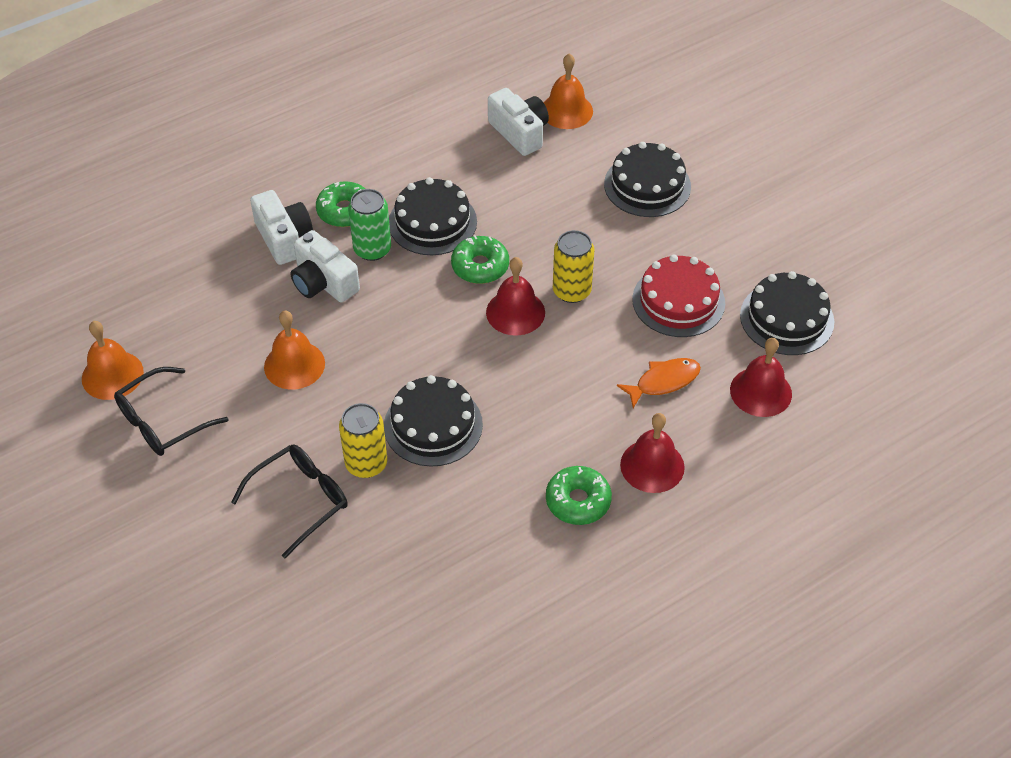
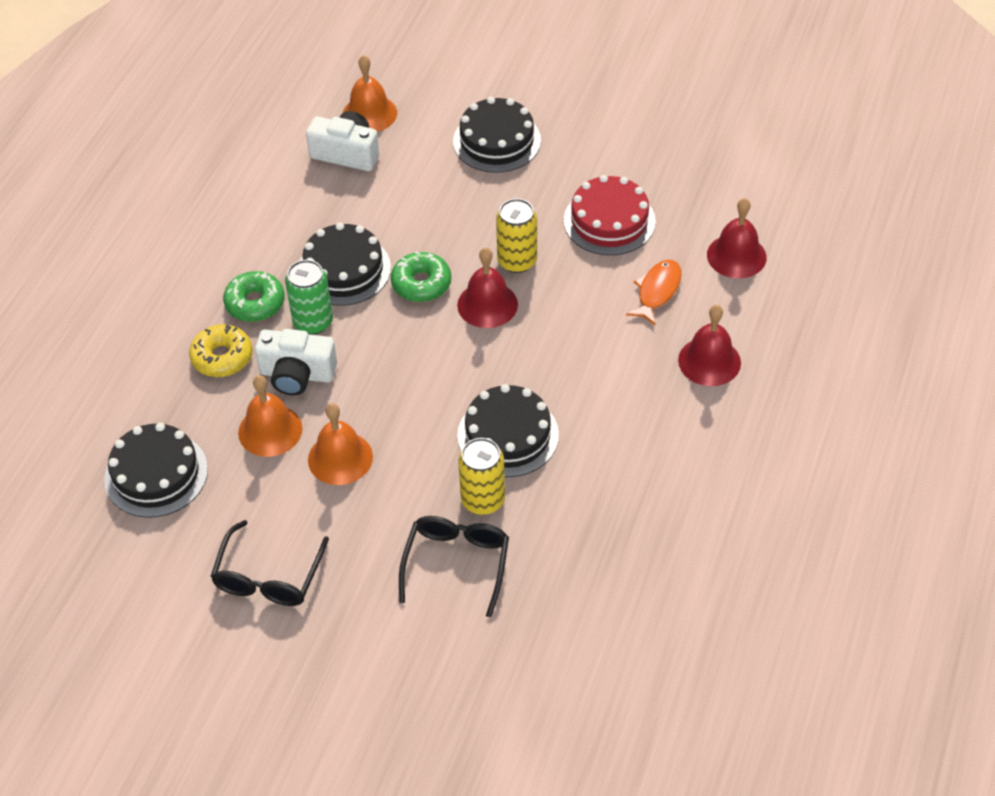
camera: 35 degrees left, 0 degrees up
(112, 375) = (179, 566): orange bell -> orange bell (270, 430)
(284, 238) = (222, 357): white camera -> yellow donut
(578, 501) = (679, 423): green donut -> none
(786, 318) = (703, 188): black cake -> black cake (156, 474)

